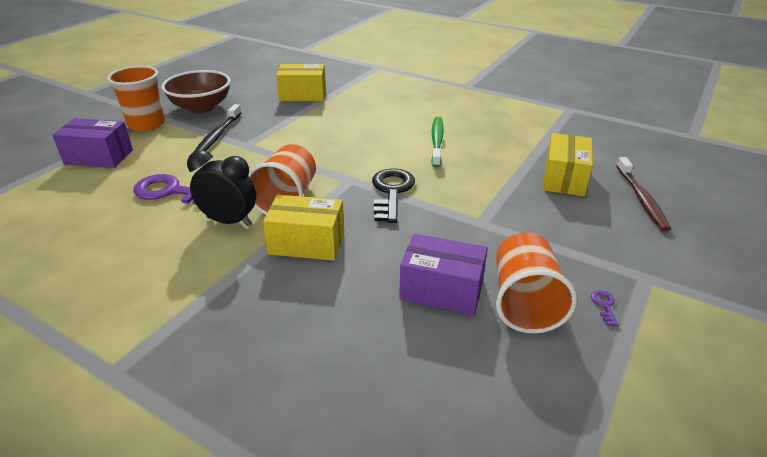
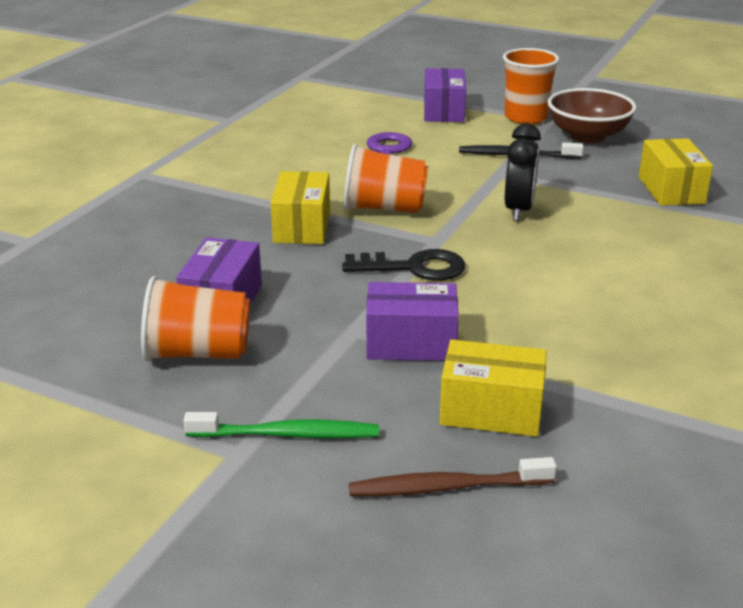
camera: 85 degrees right, 5 degrees down
(229, 221) = (336, 186): black clock -> black clock (518, 210)
(437, 141) = (571, 298): green toothbrush -> green toothbrush (287, 434)
(495, 200) = (411, 343): none -> purple box
(604, 306) = (187, 409): purple key -> none

